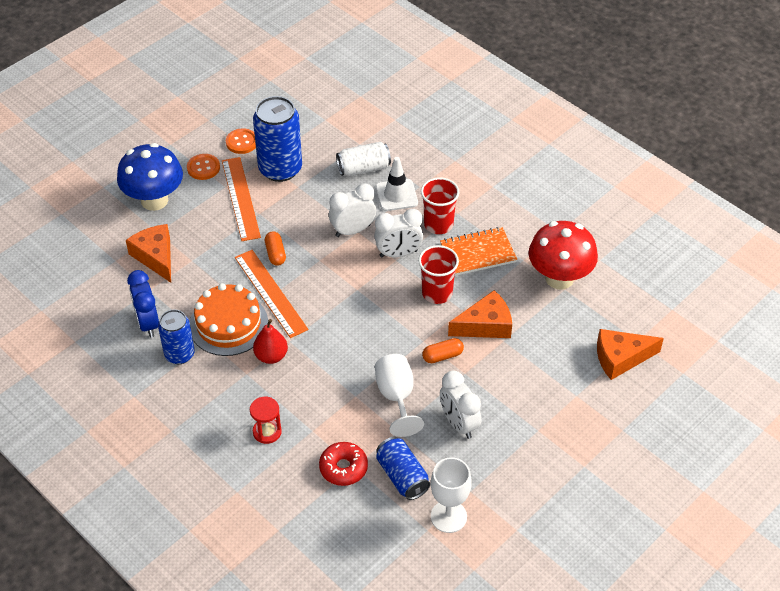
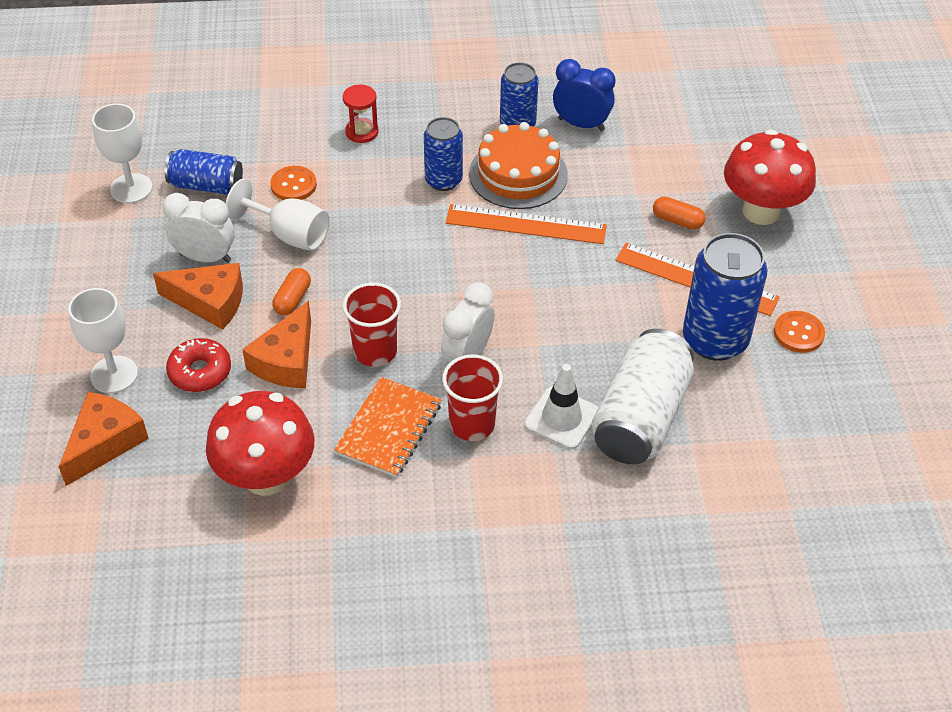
camera: 130 degrees right, 0 degrees up
(154, 200) = (761, 211): blue mushroom -> red mushroom
(155, 257) = (669, 171): orange cheese -> orange cheese (210, 302)
(203, 168) = (781, 276): orange button -> orange button (293, 185)
(271, 356) = (443, 180): red pear -> blue can
(275, 254) = (578, 259): orange capsule -> orange capsule (677, 221)
(343, 468) = (264, 155): red donut -> red donut (200, 372)
(353, 230) = (545, 341): white clock -> none
(363, 168) = (640, 417): white can -> white can, size x1.62
(581, 392) = (114, 374): none -> white goblet

